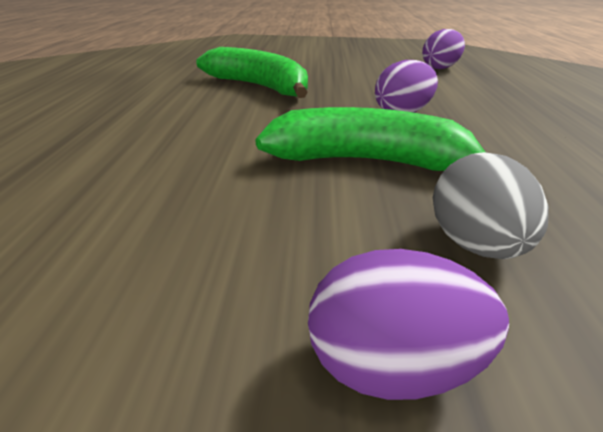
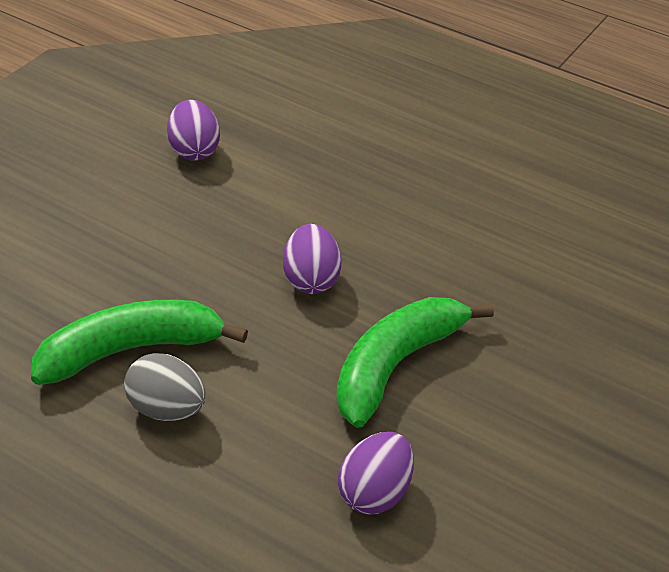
camera: 60 degrees left, 10 degrees up
(390, 365) = (591, 472): purple egg -> purple egg (375, 493)
(474, 244) = (531, 381): grey egg -> grey egg (167, 409)

